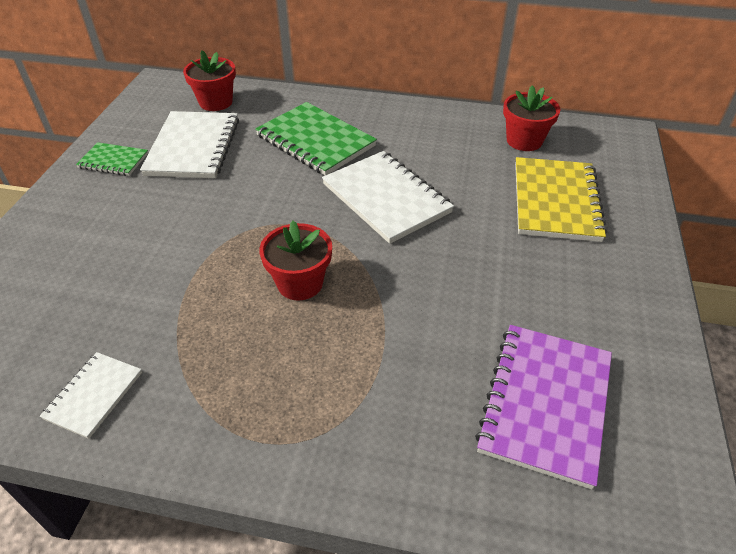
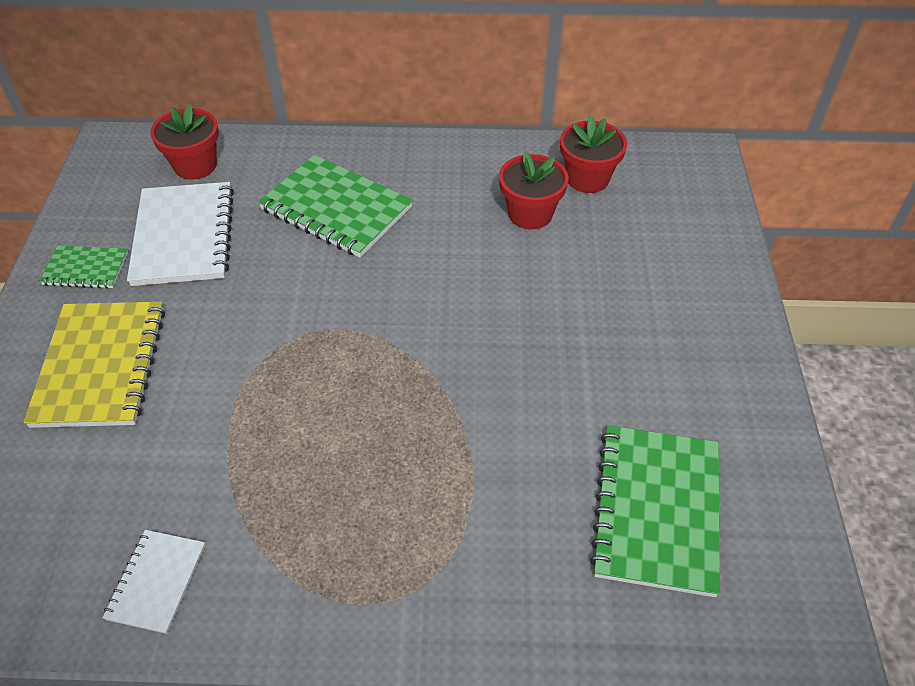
camera: 10 degrees left, 5 degrees up
(300, 283) = (361, 406): red flower pot -> red flower pot (530, 214)
(386, 198) = (438, 279): white notebook -> none
(545, 403) = (657, 510): purple notebook -> green notebook
(555, 201) = (634, 258): yellow notebook -> yellow notebook (100, 366)

